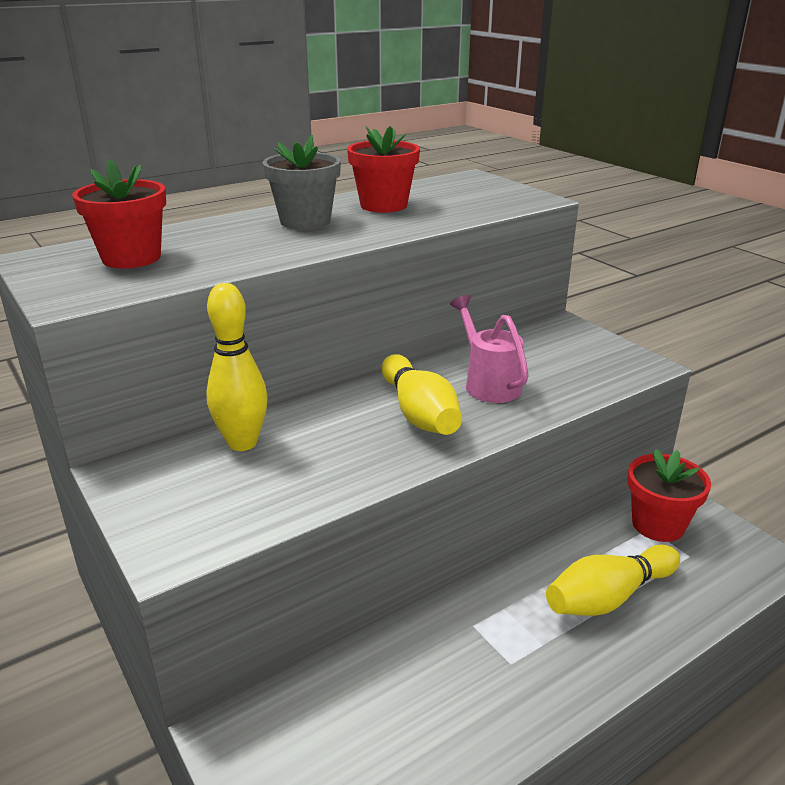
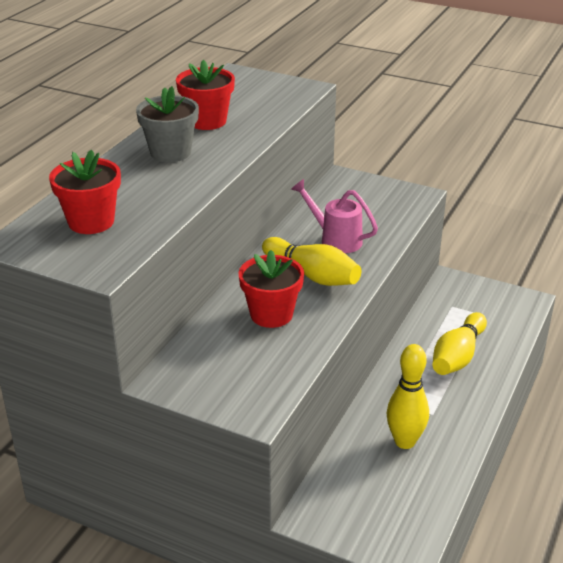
camera: 30 degrees left, 5 degrees up
(242, 443) = (221, 334): yellow bowling pin -> yellow bowling pin (404, 441)
(658, 525) = (455, 302): red flower pot -> red flower pot (271, 314)

